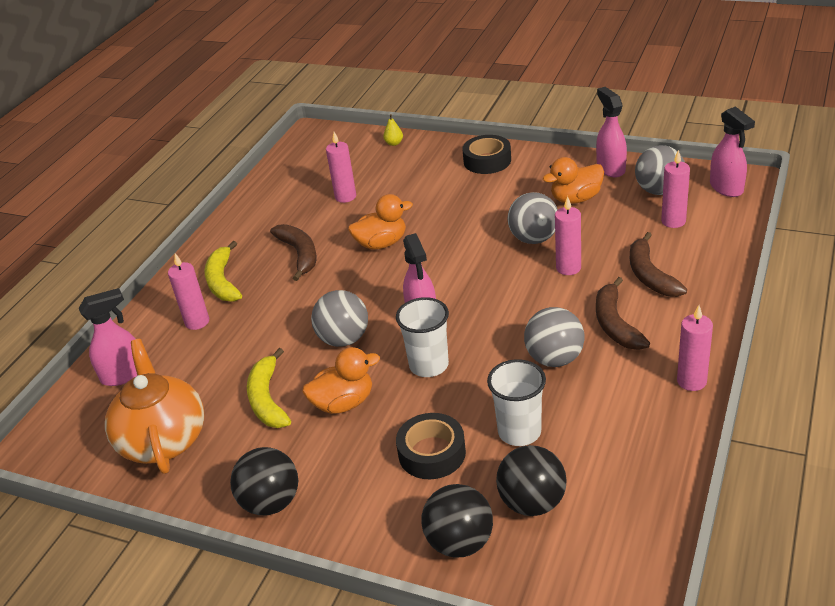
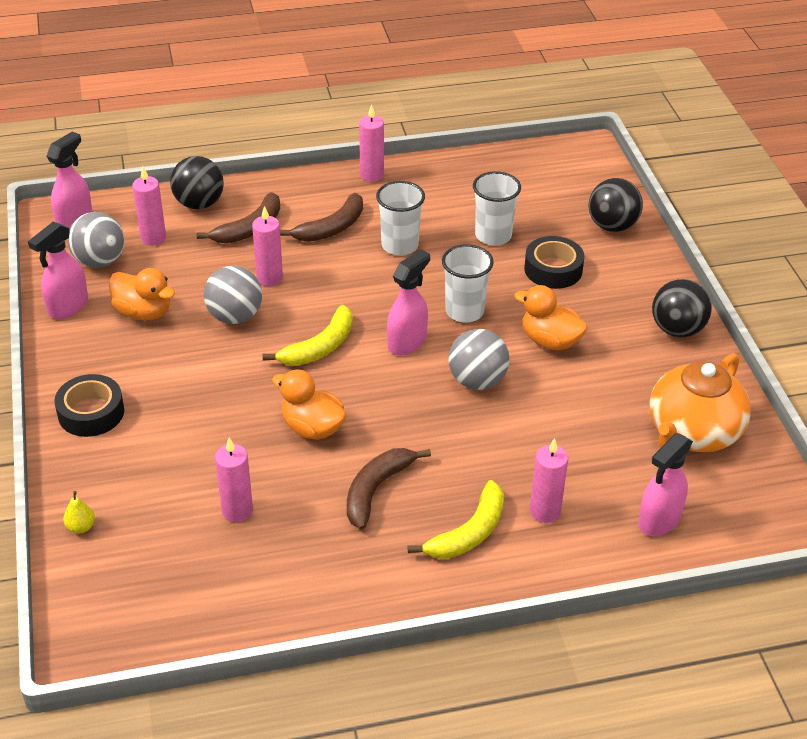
camera: 130 degrees left, 5 degrees up
(124, 375) = (659, 520): pink spray bottle -> pink spray bottle turned 75 degrees counterclockwise
(267, 399) = (589, 391): yellow banana -> yellow banana (319, 347)
(532, 503) = (550, 208): black ball -> black ball (199, 204)
(554, 359) = (400, 245): grey ball -> white cup

